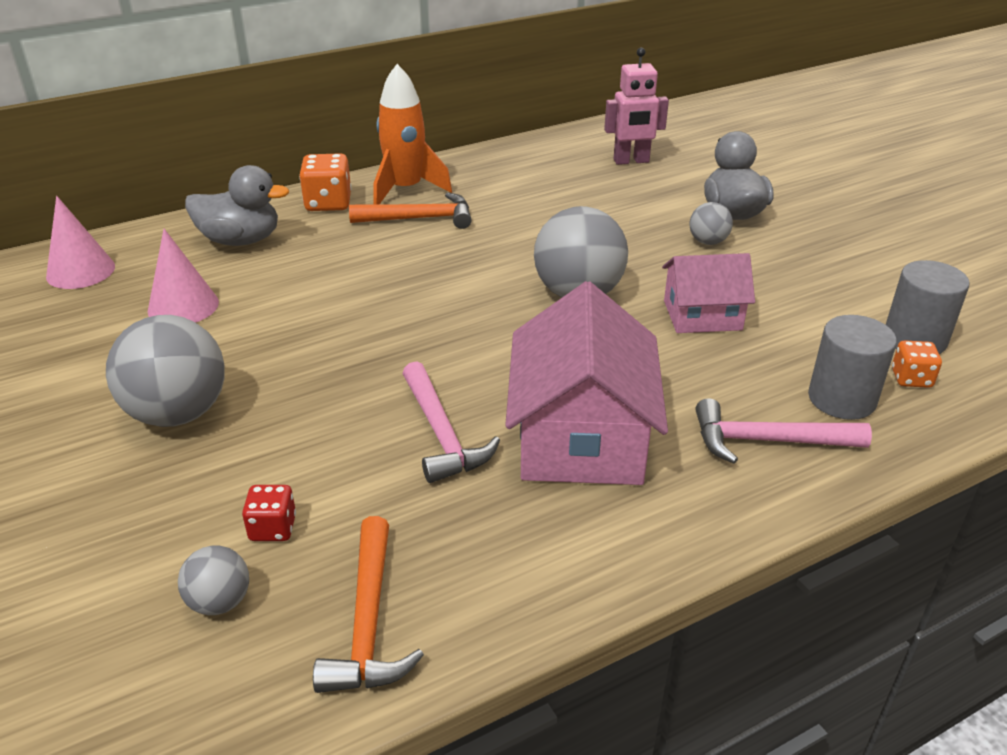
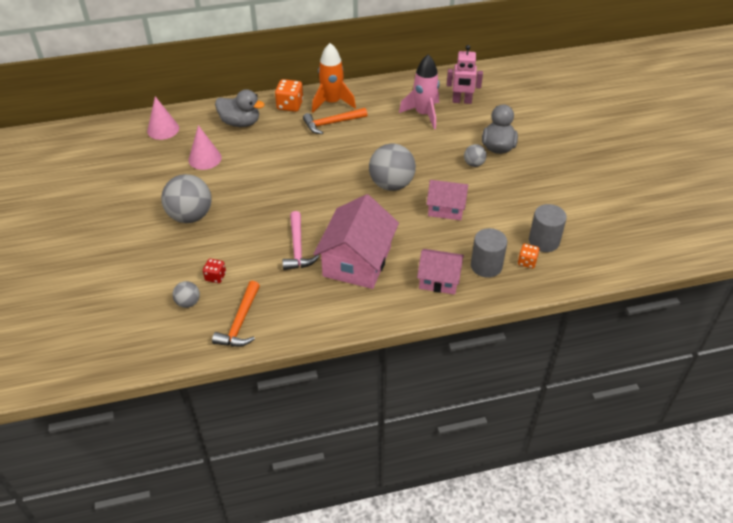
camera: 15 degrees right, 10 degrees up
(419, 218) = (332, 123): orange hammer -> orange hammer turned 150 degrees clockwise
(577, 186) = (423, 114): none -> pink rocket
(768, 441) = (439, 280): pink hammer -> pink house

